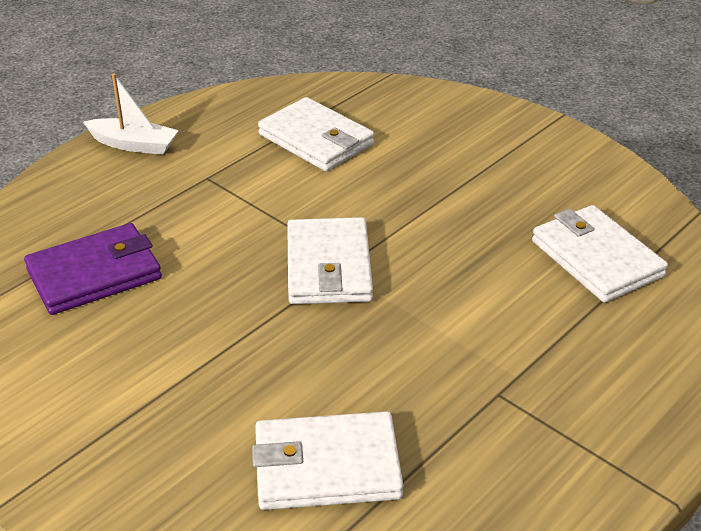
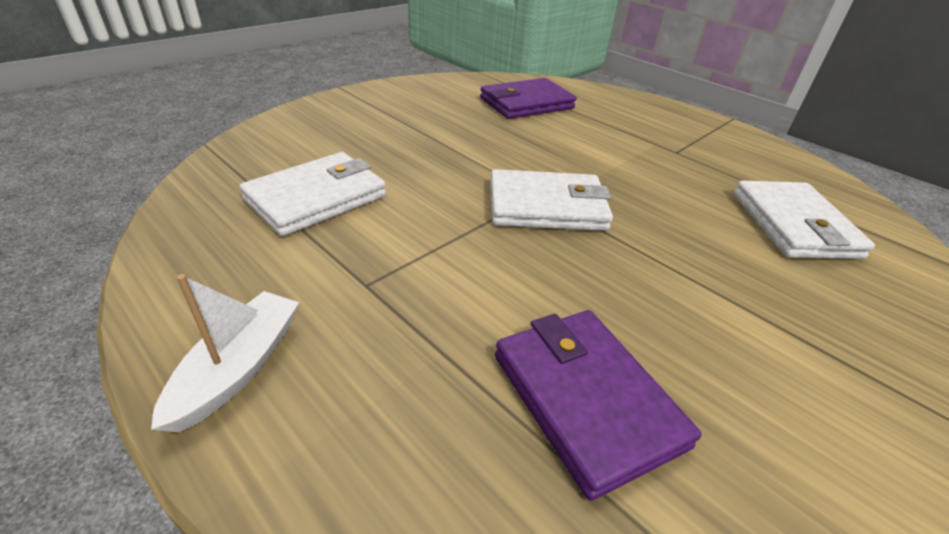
camera: 90 degrees left, 0 degrees up
(596, 258) = (526, 103): white wallet -> purple wallet

